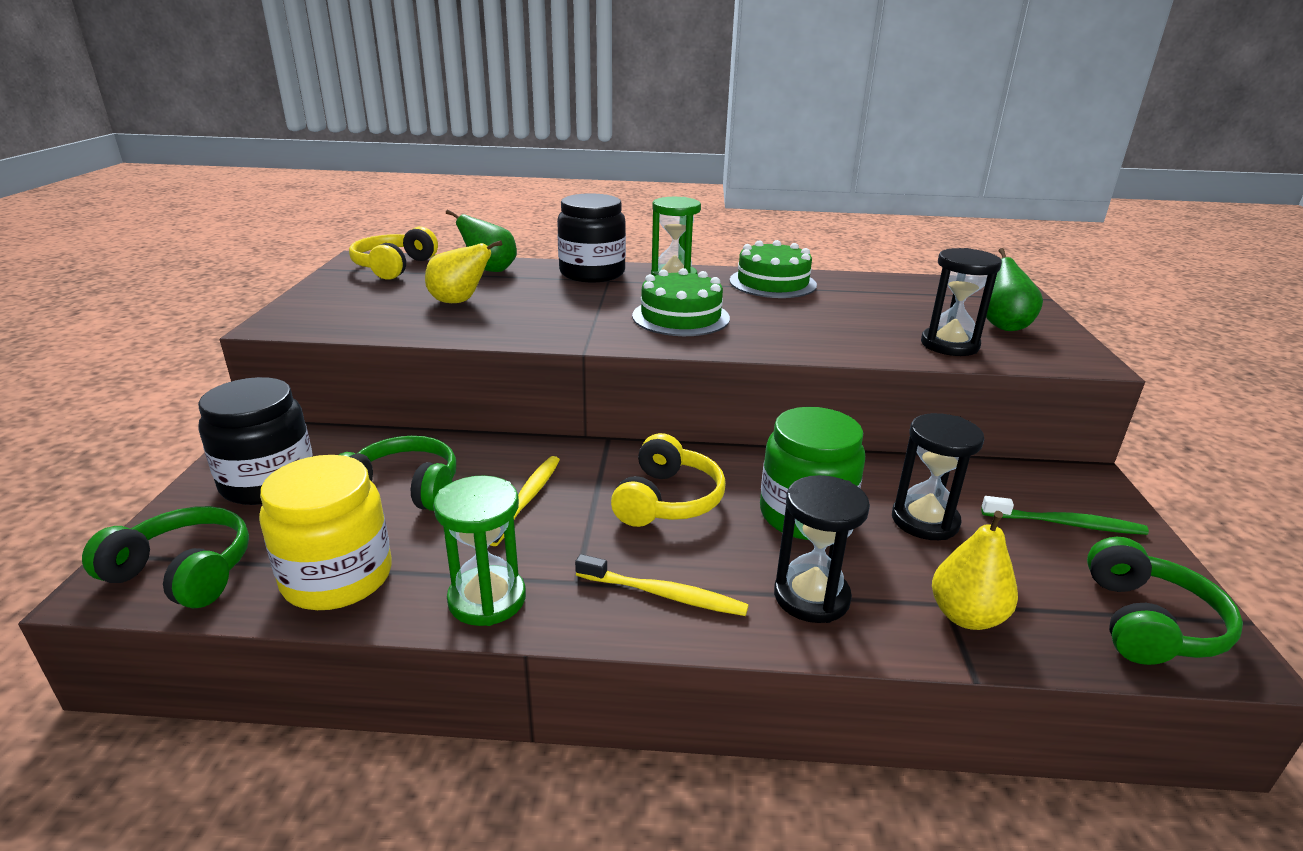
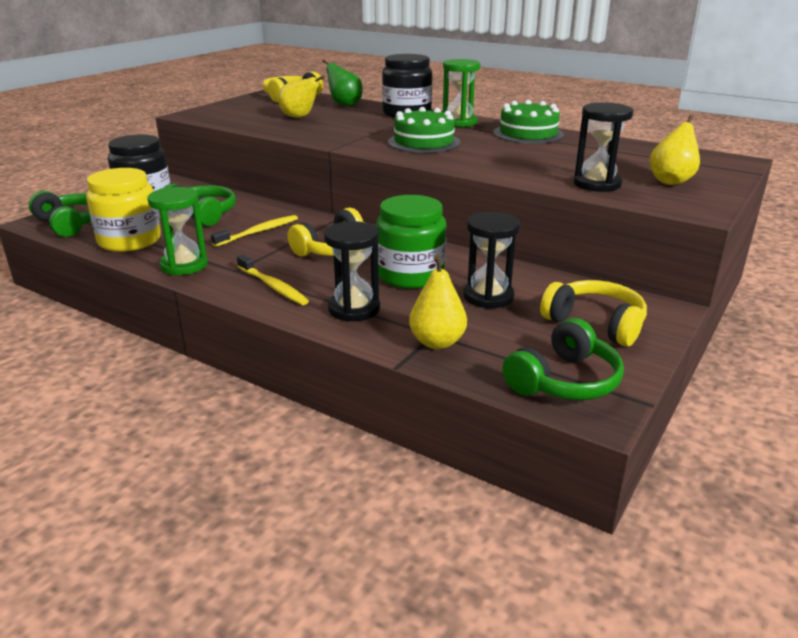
camera: 30 degrees right, 0 degrees up
(1003, 326) = (671, 181): green pear -> yellow pear
(1065, 524) = (595, 323): green toothbrush -> yellow headphones

